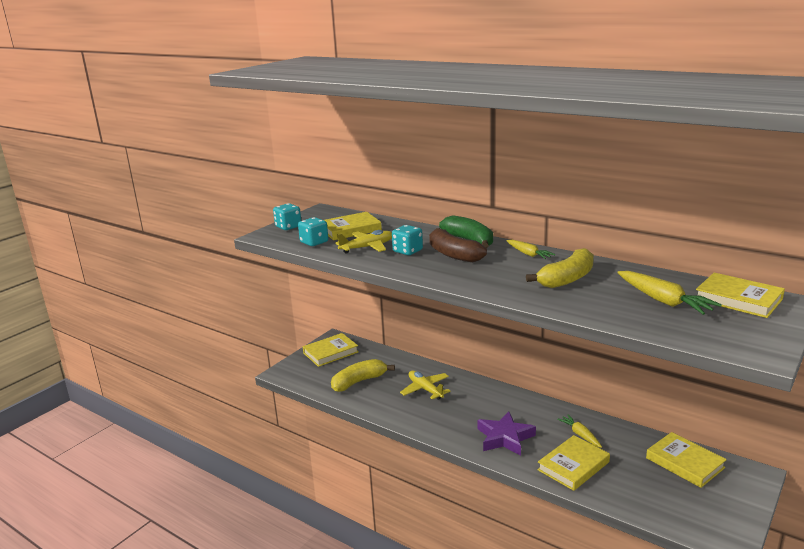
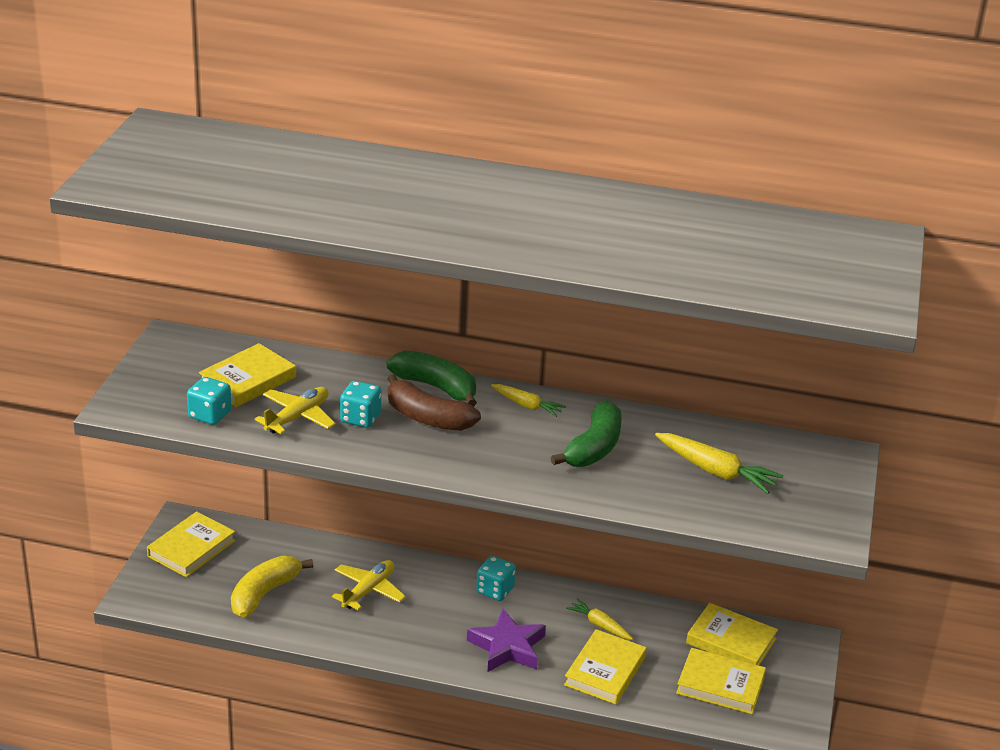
camera: 25 degrees left, 10 degrees up
(288, 227) = (143, 383): turquoise dice -> turquoise dice (495, 590)
(425, 389) = (368, 590): yellow plane -> yellow plane turned 90 degrees clockwise
(567, 279) = (594, 448): yellow banana -> green banana
(738, 299) = (795, 458): yellow book -> yellow book (720, 685)

